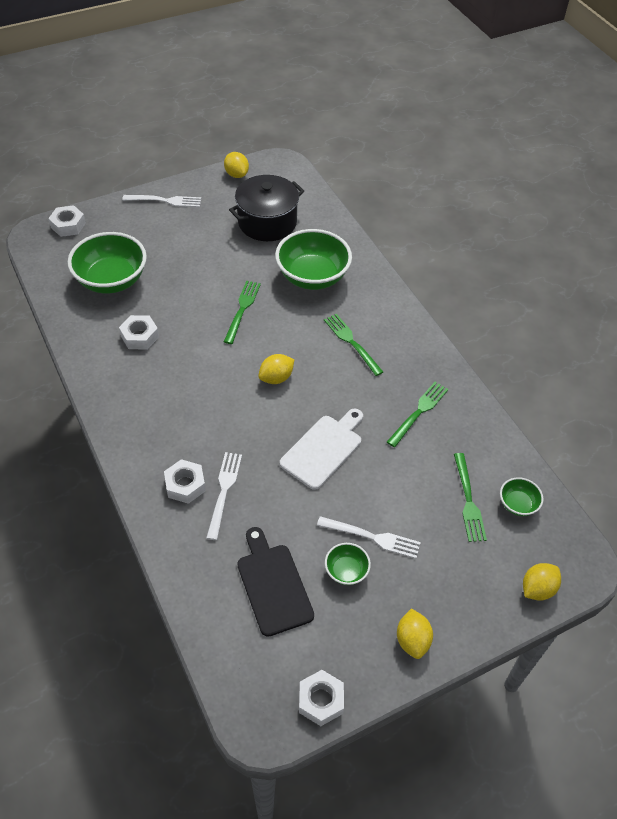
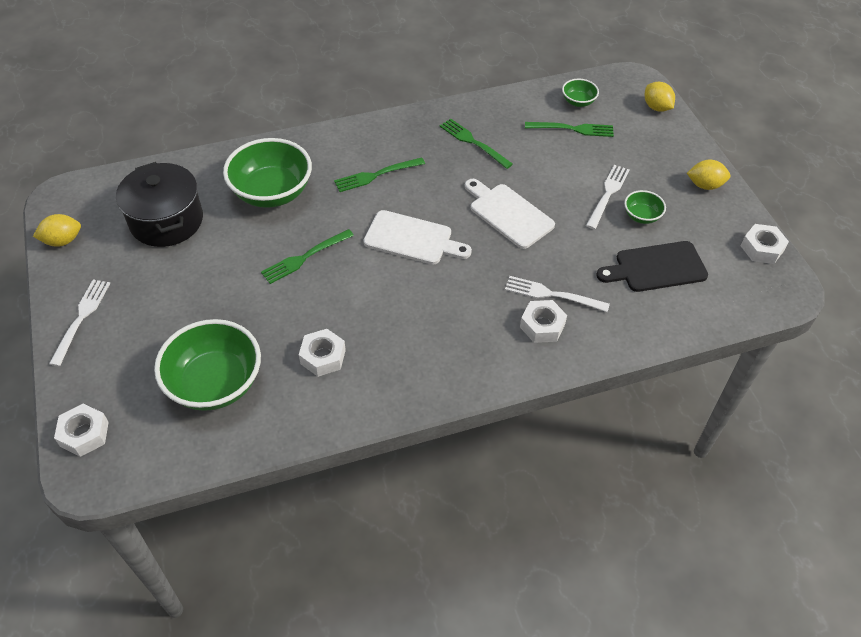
camera: 80 degrees left, 0 degrees up
(242, 309) = (305, 257): green fork -> green fork turned 60 degrees counterclockwise
(276, 378) = (412, 239): yellow lemon -> white cutting board

